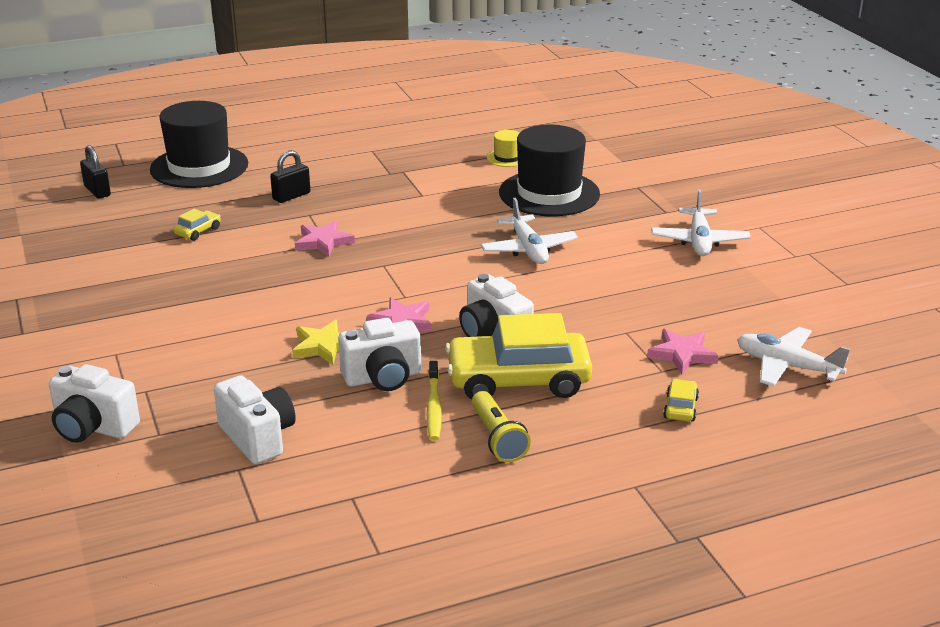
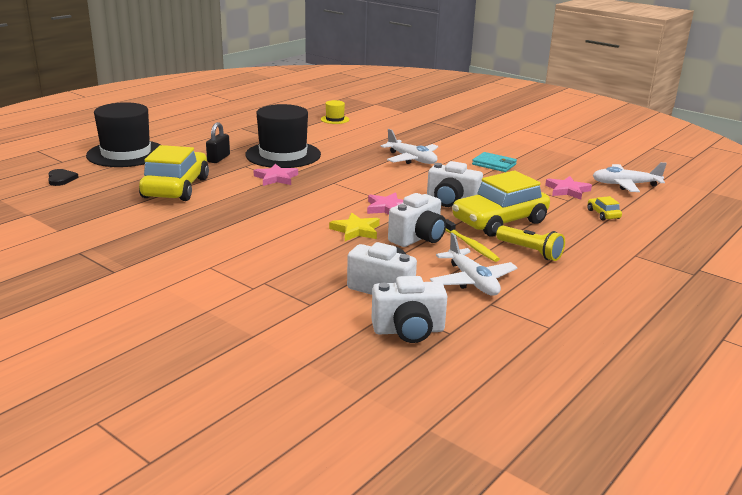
camera: 30 degrees left, 5 degrees down
(93, 427) = (254, 313): white camera -> white camera (408, 331)
(97, 191) = (61, 179): black padlock -> black heart
(198, 231) = (176, 188): yellow car -> yellow car, size x2.44
(549, 193) = (384, 132): black hat -> black hat (283, 155)
(633, 284) = (494, 164): none -> turquoise wallet
(699, 241) = (499, 140): white plane -> white plane (472, 281)

